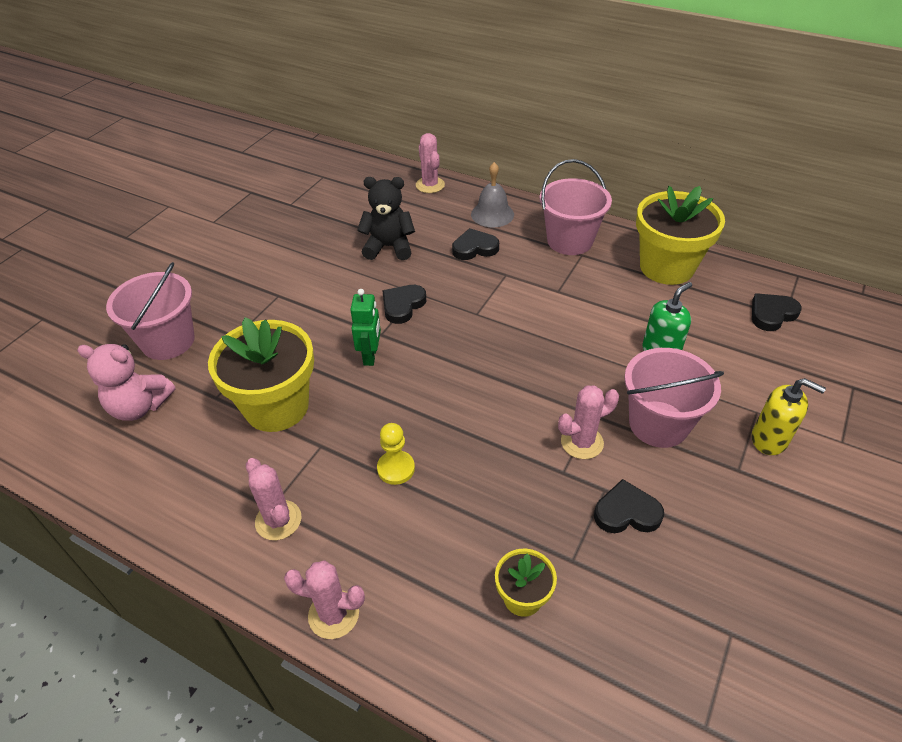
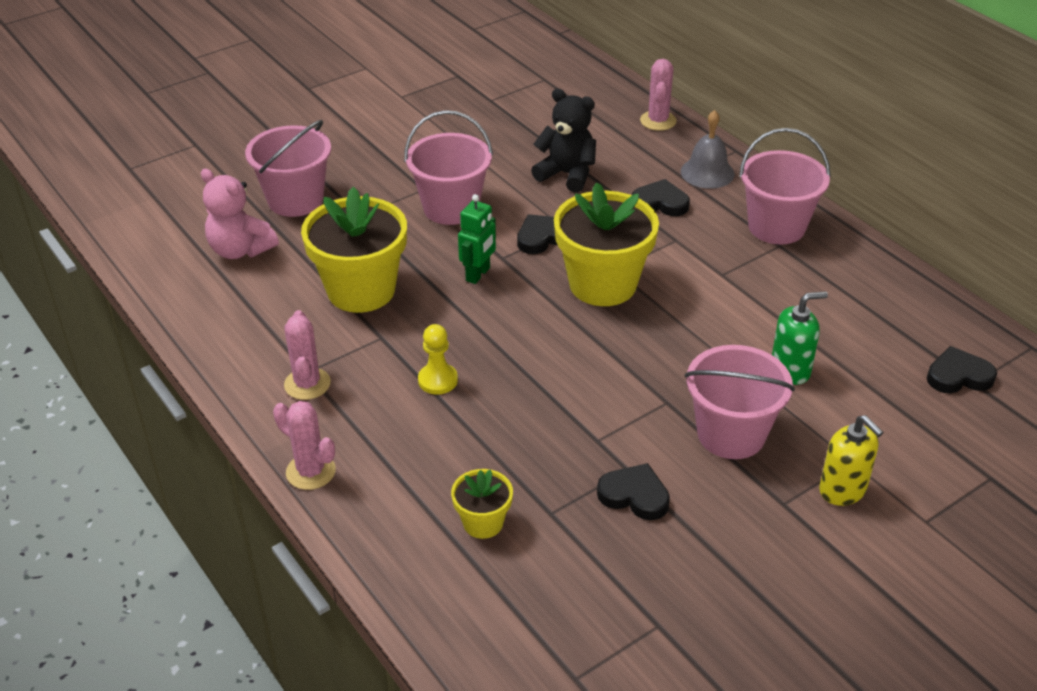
camera: 25 degrees right, 5 degrees down
(312, 304) = (451, 208): none -> pink bucket
(582, 442) = (636, 422): pink cactus -> none
(666, 267) = (871, 288): yellow flower pot -> yellow flower pot (603, 284)

